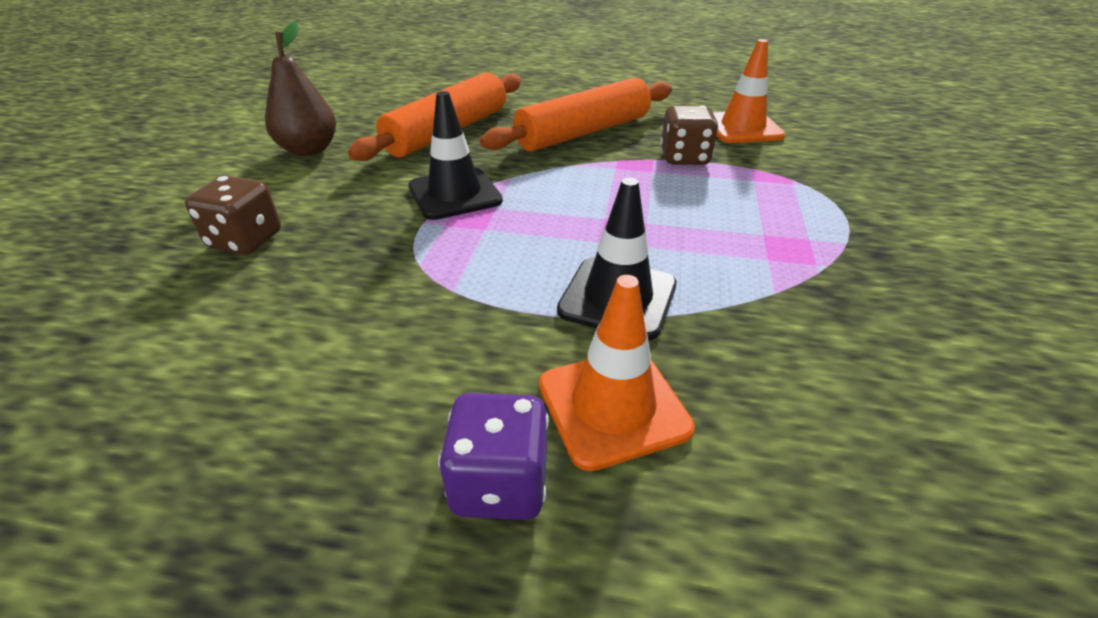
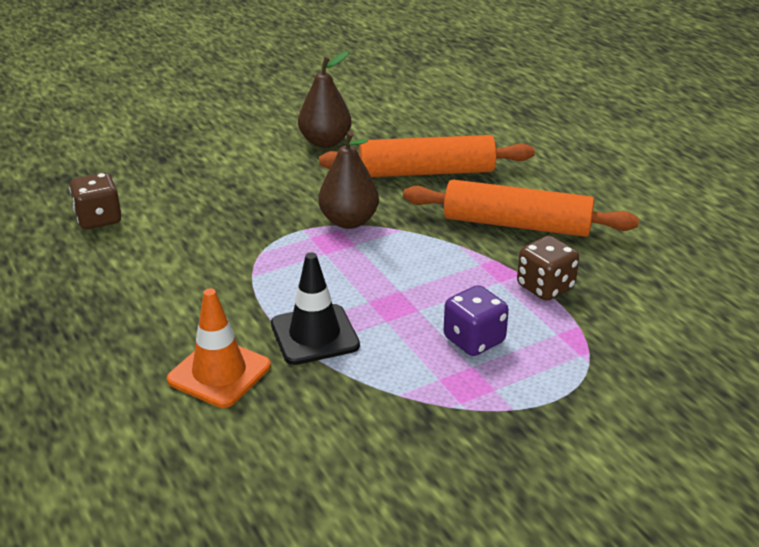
camera: 50 degrees right, 5 degrees down
(246, 240) = (212, 187): brown dice -> brown dice (99, 219)
(455, 194) = (349, 221): black traffic cone -> brown pear
(499, 483) = (135, 362): purple dice -> purple dice (474, 340)
(742, 128) = (655, 294): orange traffic cone -> none

